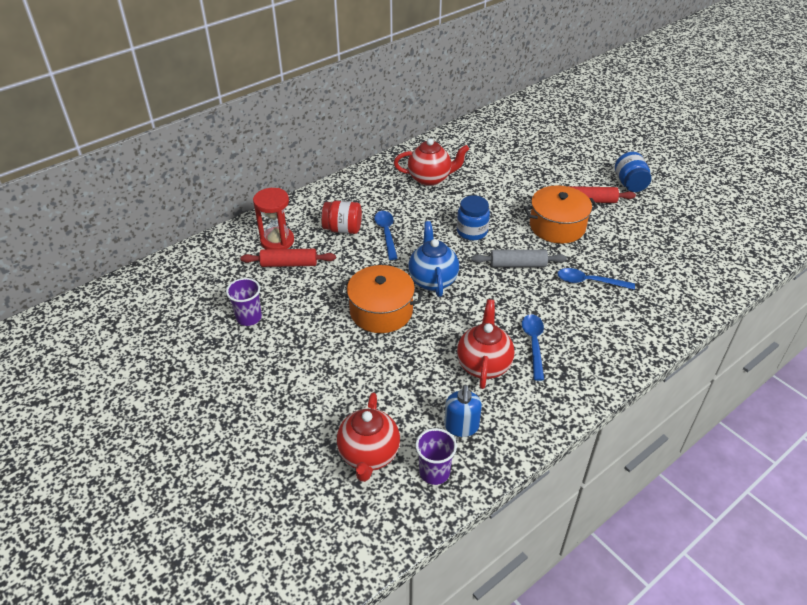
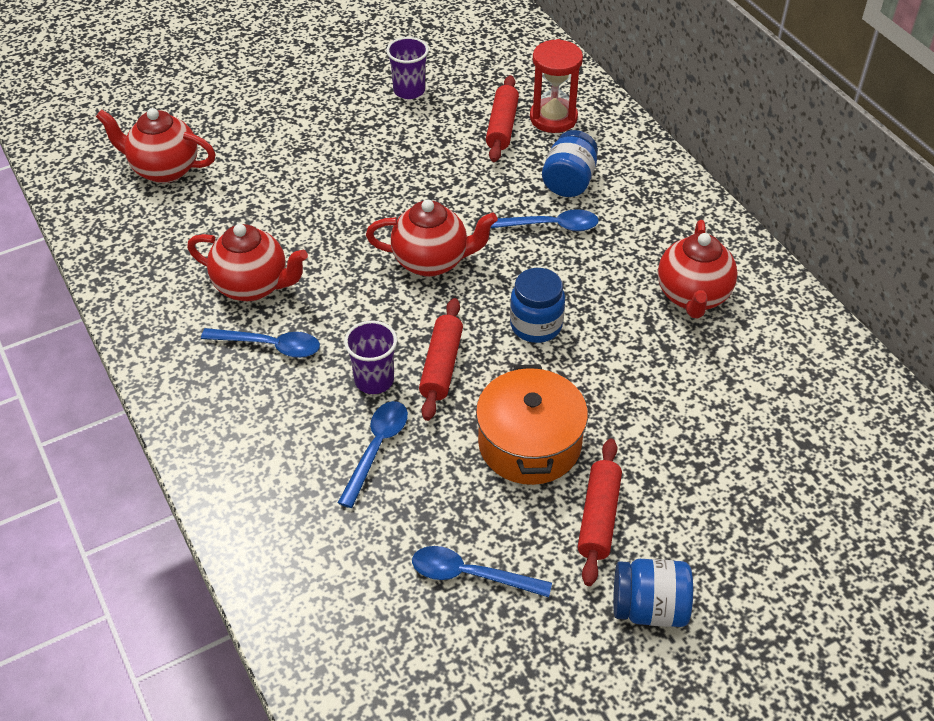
camera: 100 degrees right, 5 degrees up
(343, 229) = (569, 182): red jar -> blue jar
(381, 311) = (384, 202): orange pot -> none
(432, 280) = (432, 261): blue teapot -> red teapot
(434, 472) = (117, 217): purple cup -> purple cup (374, 380)
(461, 427) = (166, 248): blue soap dispenser -> none
(518, 265) = (441, 366): grey rolling pin -> red rolling pin
(646, 237) = (471, 575): none -> blue spoon

